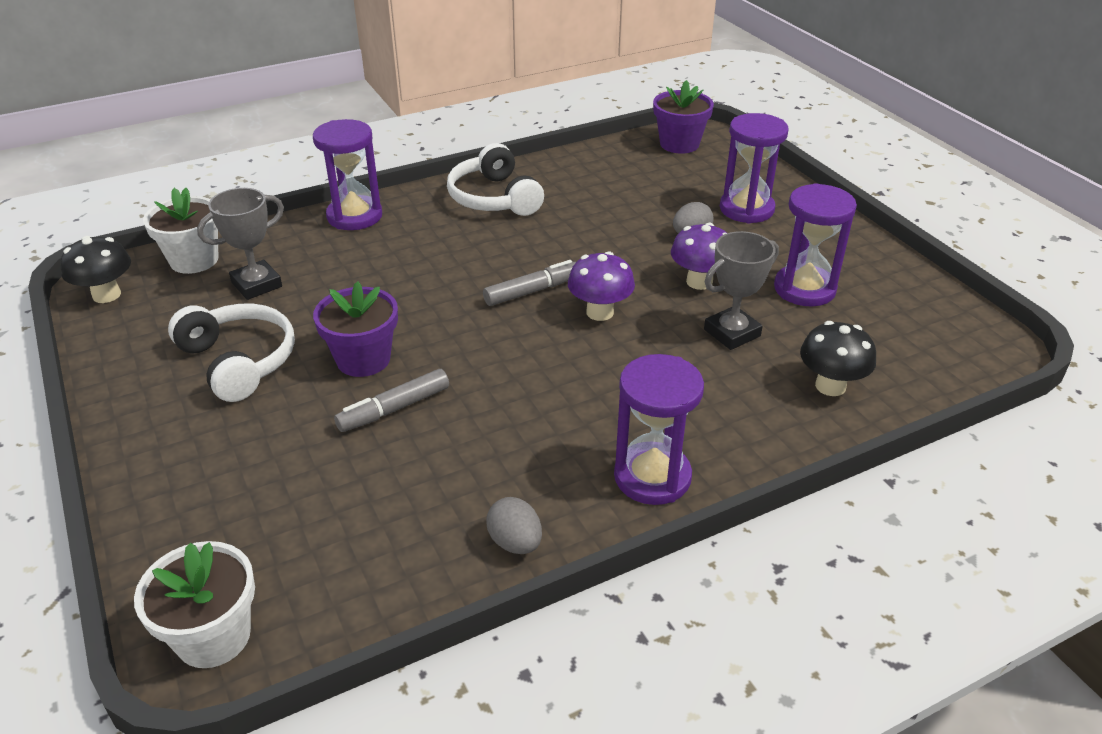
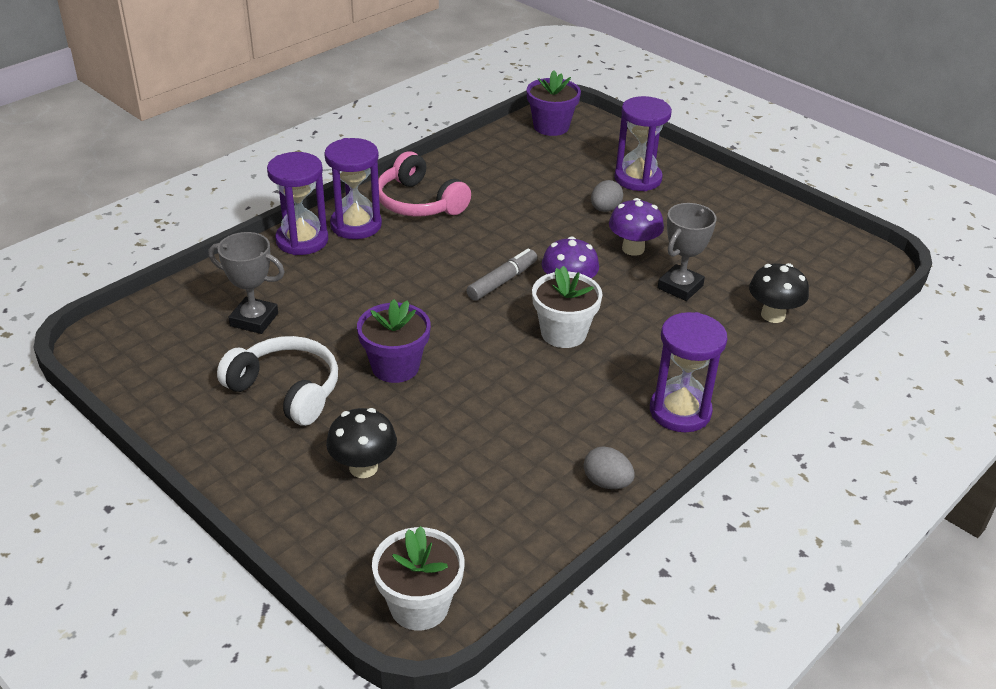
camera: 20 degrees left, 0 degrees up
(106, 295) = (115, 355): black mushroom -> black mushroom (363, 467)
(194, 260) = (177, 308): white flower pot -> white flower pot (563, 333)
(257, 285) = (254, 320): grey trophy -> grey trophy turned 75 degrees clockwise
(394, 409) = (448, 402): grey marker -> none
(494, 198) = (419, 203): white headphones -> pink headphones
(804, 289) = (716, 240): purple hourglass -> purple hourglass (356, 225)

